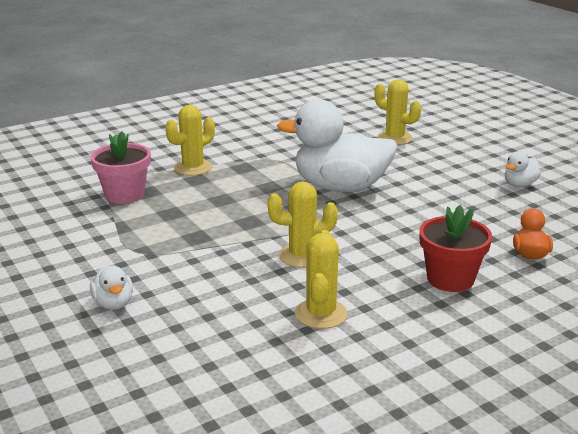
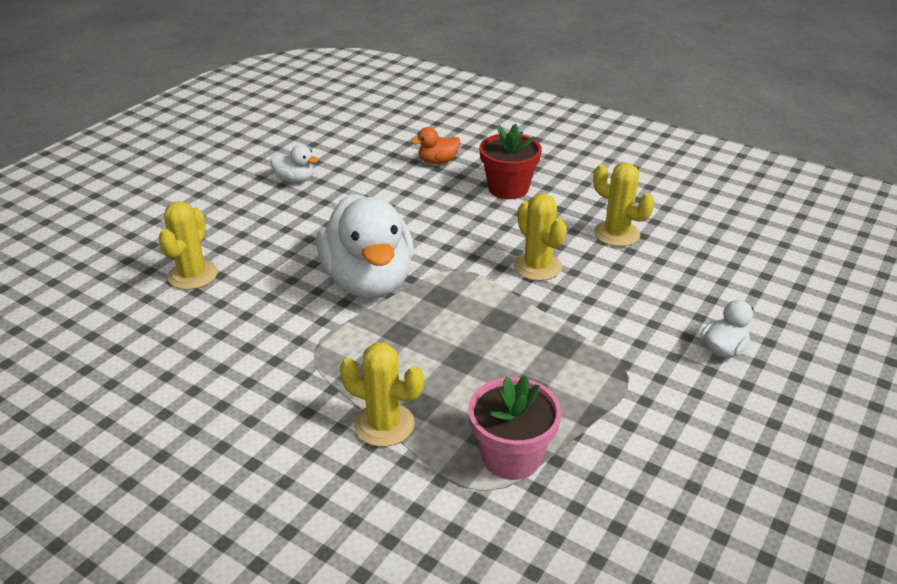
camera: 115 degrees left, 10 degrees up
(321, 314) = (616, 234): yellow cactus -> yellow cactus turned 60 degrees clockwise

